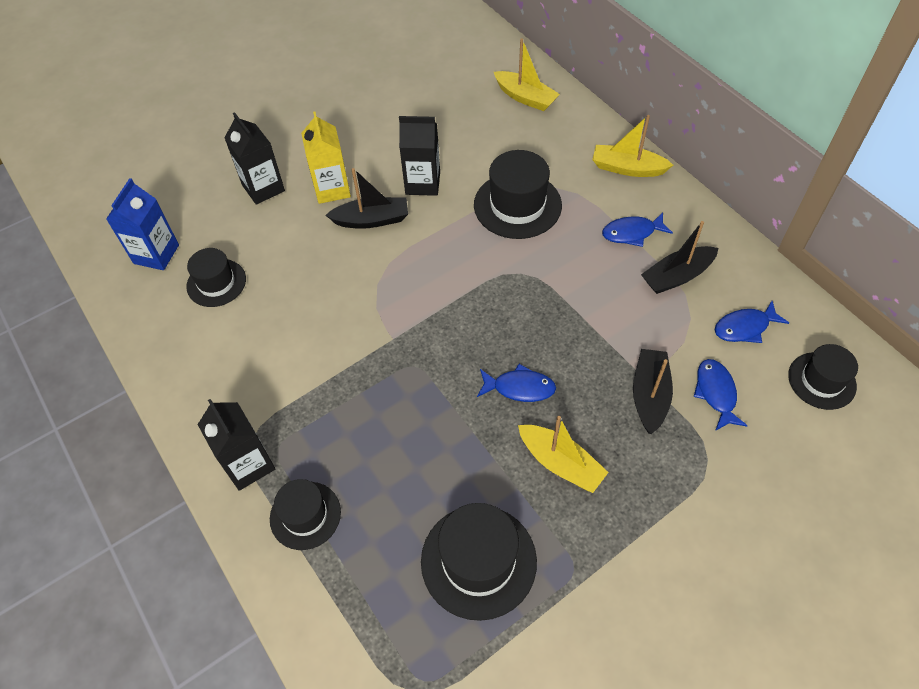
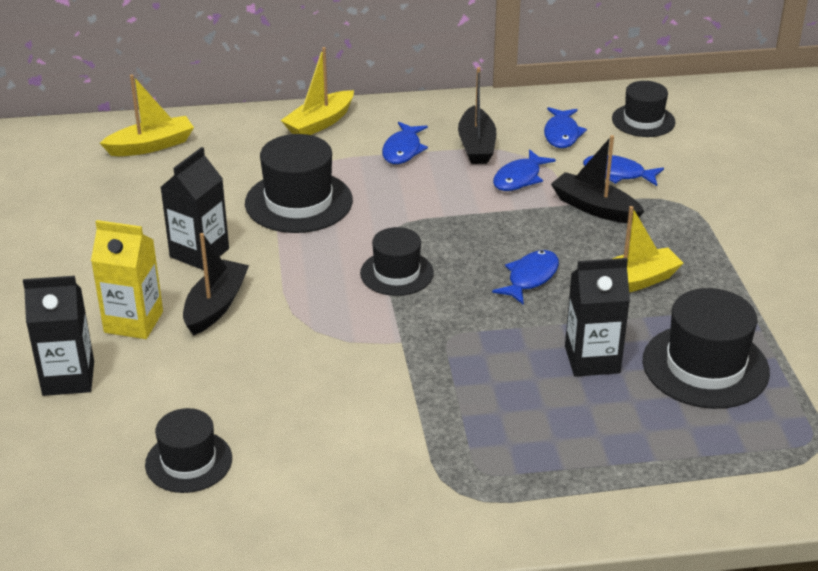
camera: 65 degrees left, 20 degrees down
(156, 254) = (81, 508): blue carton -> none
(248, 464) = (487, 501): black carton -> black carton (592, 360)
(305, 515) = (583, 472): black hat -> black hat (396, 273)
(652, 324) = (519, 178): none -> blue fish

